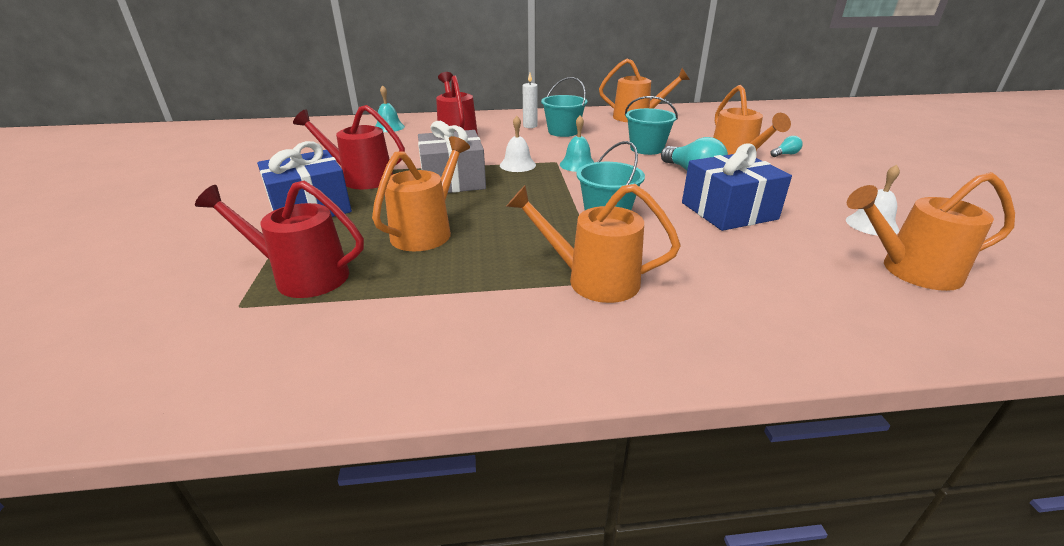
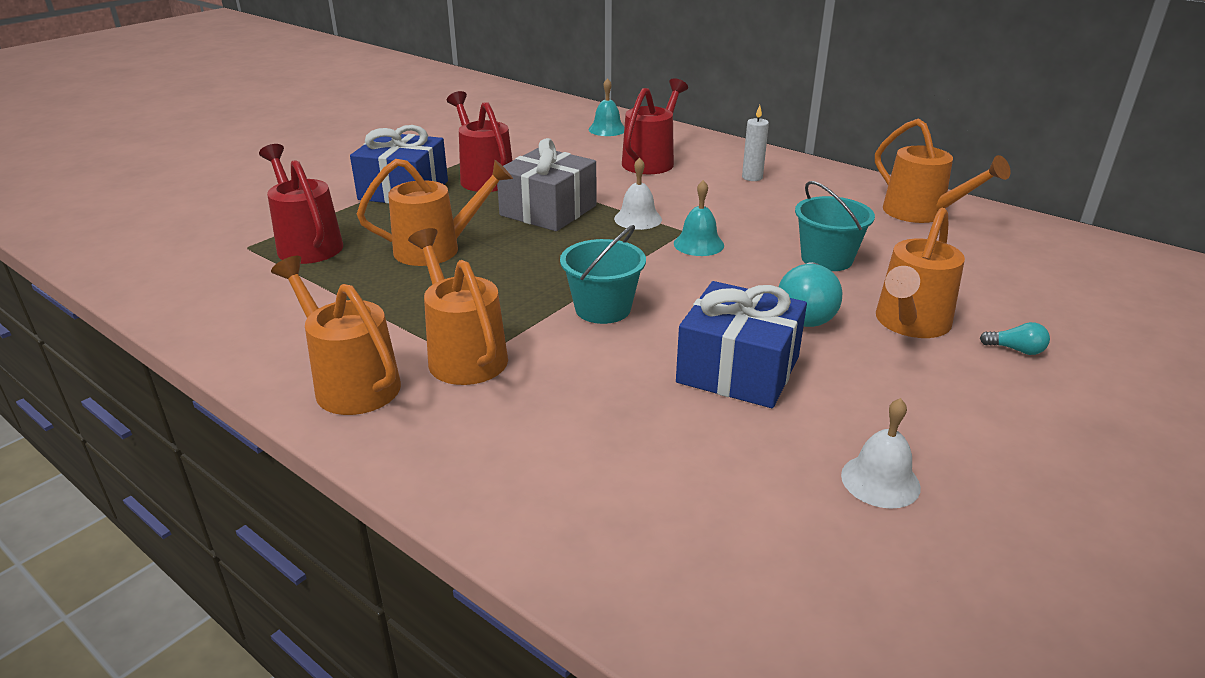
camera: 45 degrees right, 0 degrees up
(563, 132) = (774, 198): turquoise bucket -> none
(909, 271) = (777, 541): orange watering can -> orange watering can (350, 382)

